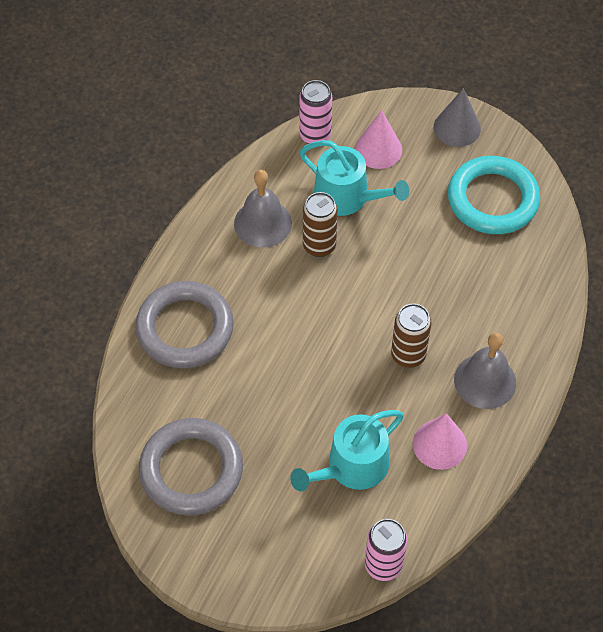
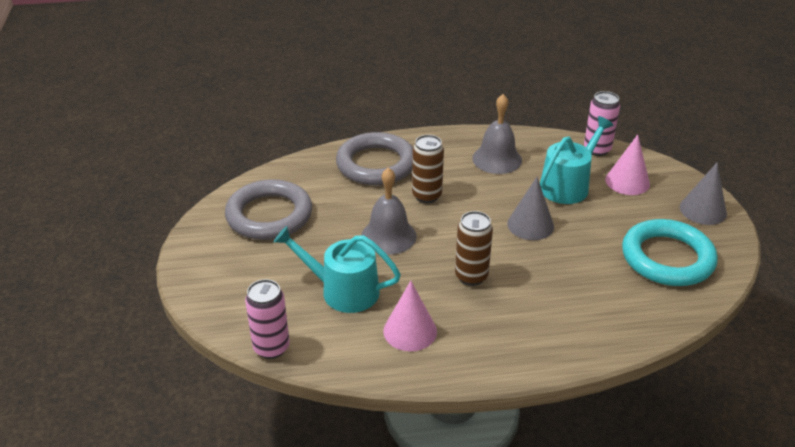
camera: 55 degrees right, 20 degrees down
(319, 246) = (511, 191): brown can -> brown can (426, 196)
(347, 197) = (567, 185): turquoise watering can -> turquoise watering can turned 135 degrees counterclockwise
(377, 264) = (530, 225): none -> grey cone
(485, 381) = (496, 331): grey bell -> grey bell (388, 236)

